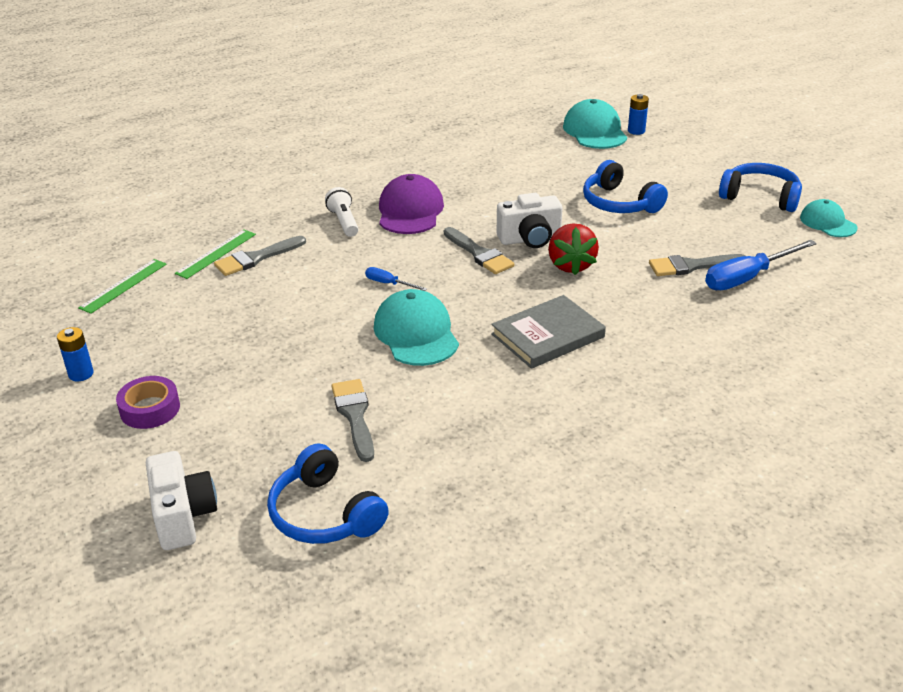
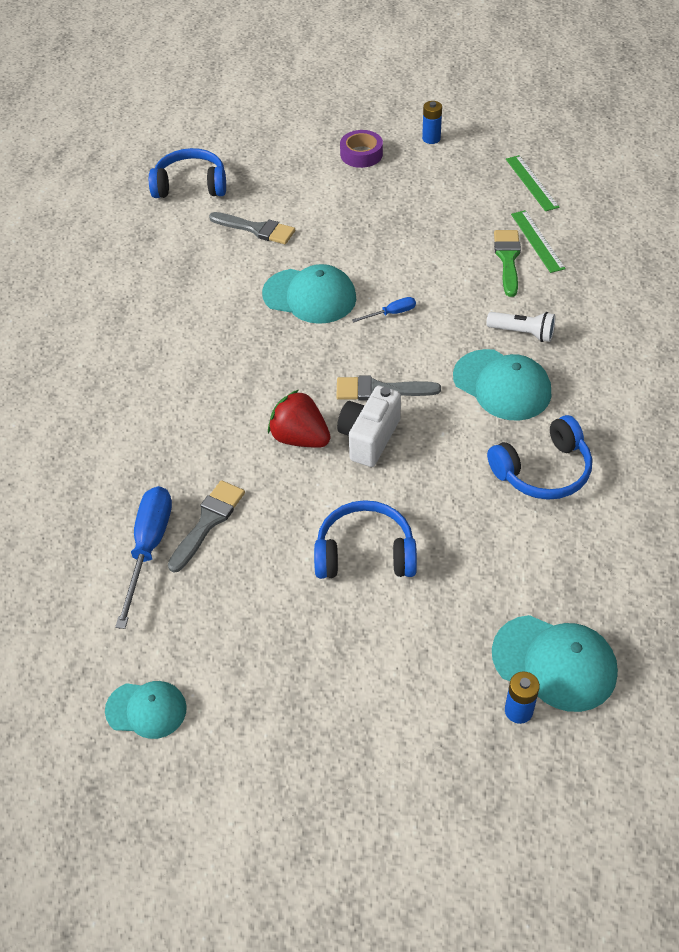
camera: 130 degrees right, 15 degrees up
(183, 516) = (251, 139): white camera -> none
(256, 258) = (508, 259): grey brush -> green brush
(410, 211) = (502, 385): purple cap -> turquoise cap
(548, 335) = (227, 362): grey book -> none
(760, 197) = (252, 696): blue headphones -> blue headphones (543, 471)

